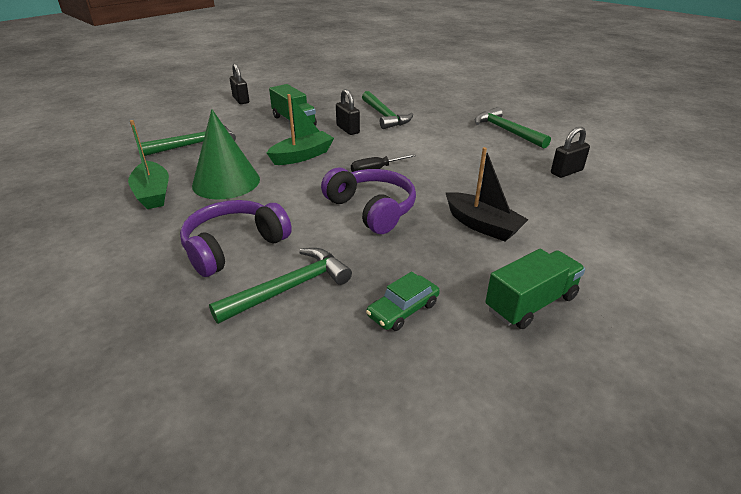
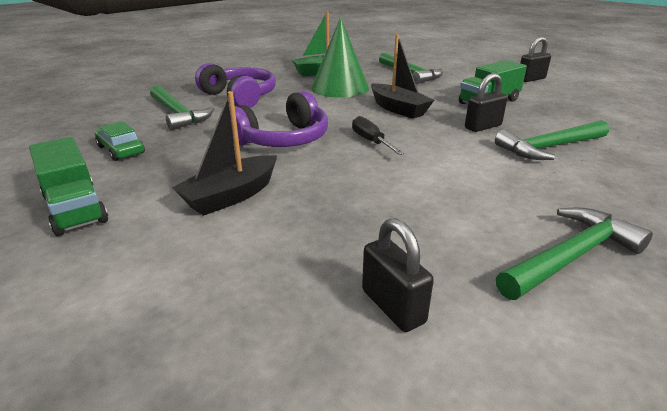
camera: 90 degrees right, 5 degrees down
(302, 156) = (398, 109): green boat -> black boat

